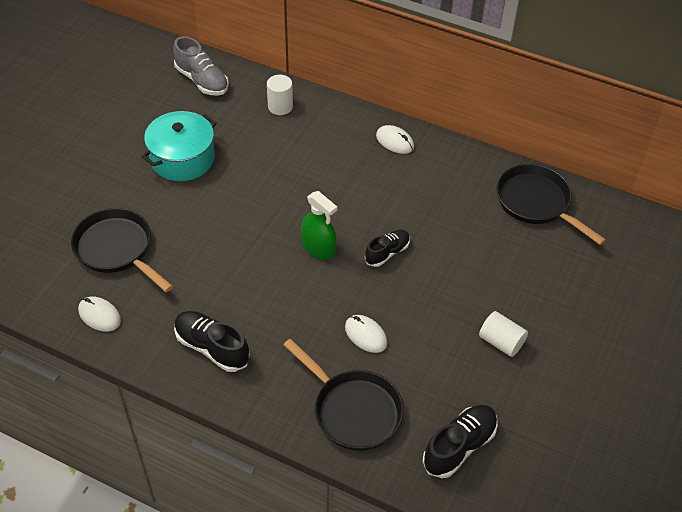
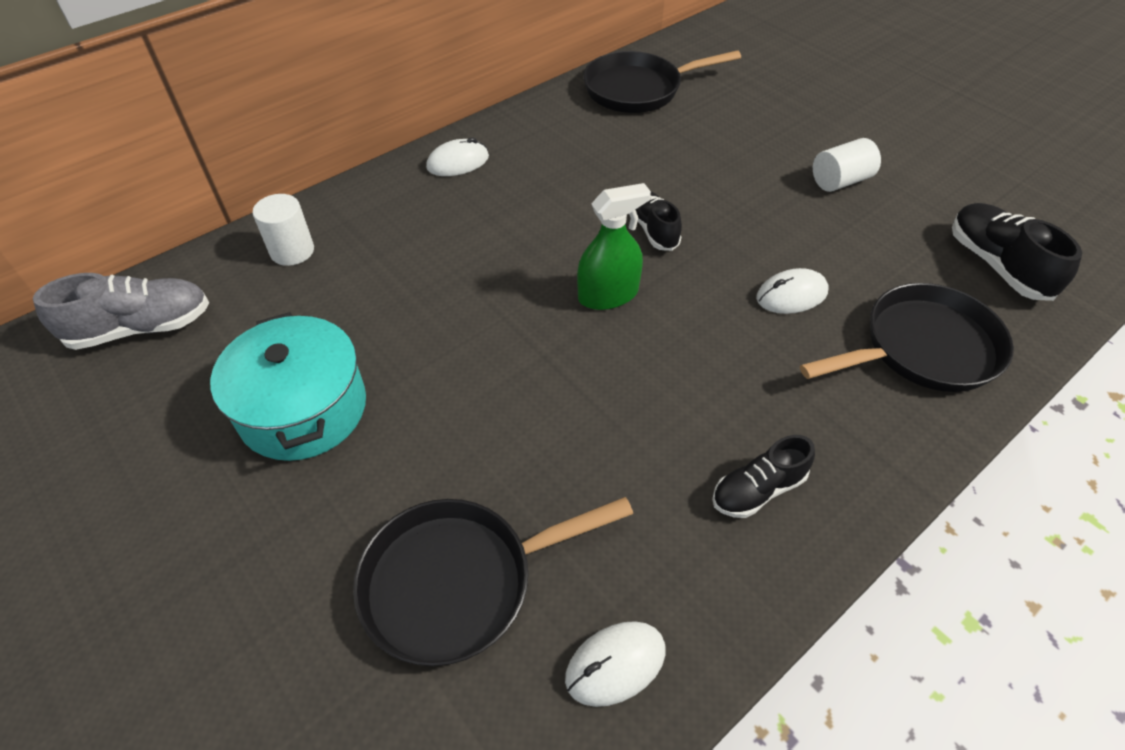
camera: 65 degrees left, 0 degrees up
(212, 347) = (757, 490): black shoe -> black shoe, size x0.67

